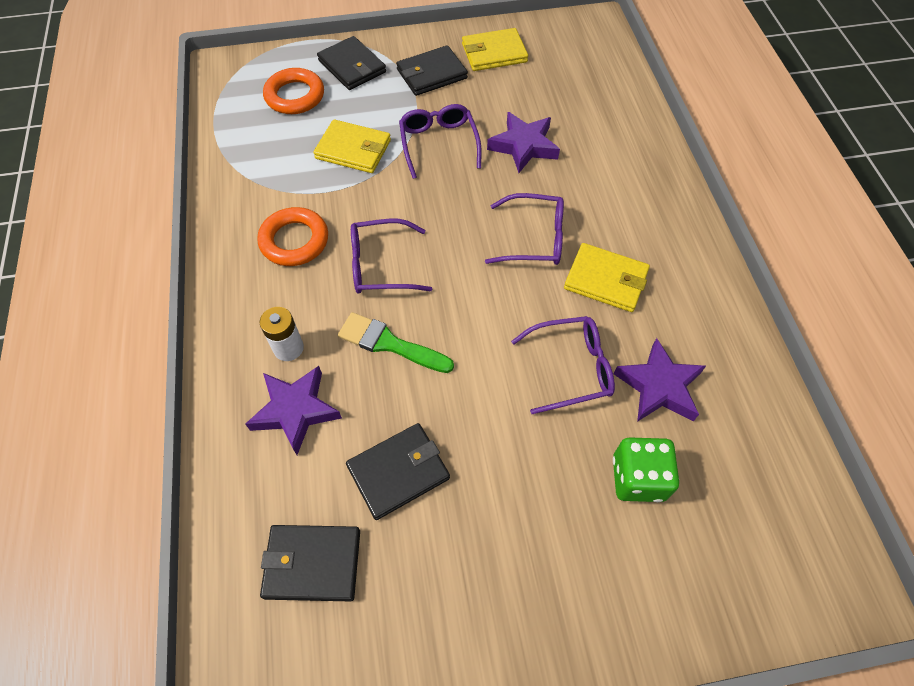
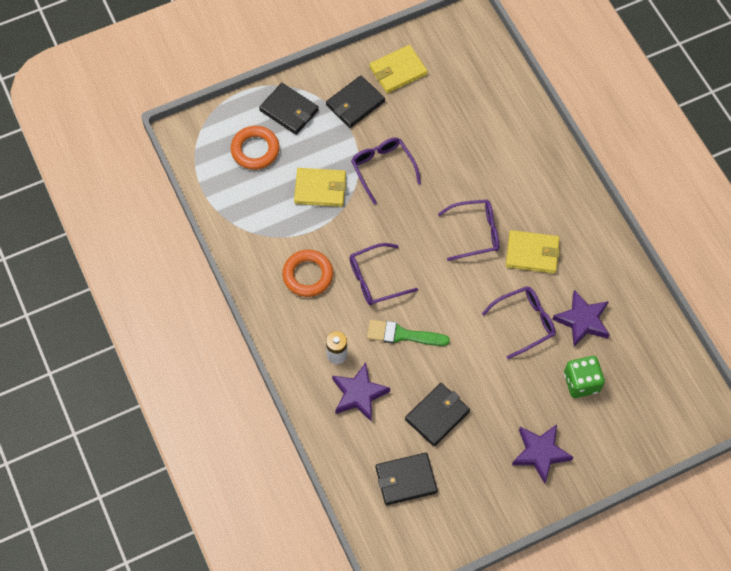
camera: 15 degrees left, 5 degrees up
(524, 146) = (446, 156): purple star -> purple star (540, 453)

